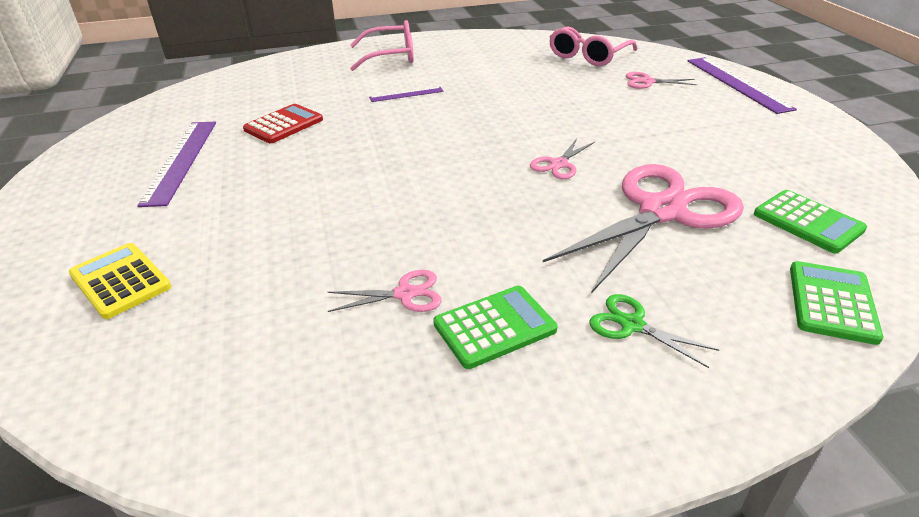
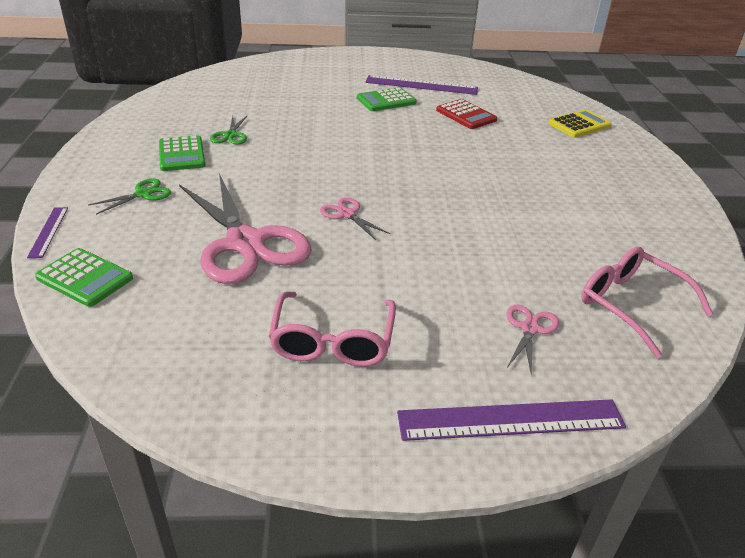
camera: 100 degrees right, 0 degrees up
(120, 281) = (298, 75): yellow calculator -> yellow calculator (579, 125)
(391, 56) = (621, 170): pink glasses -> pink glasses (332, 341)
(405, 294) = (230, 135): pink scissors -> green scissors
(406, 94) = (516, 167): purple ruler -> purple ruler (48, 231)
(808, 222) = (173, 316): green calculator -> green calculator (386, 100)

